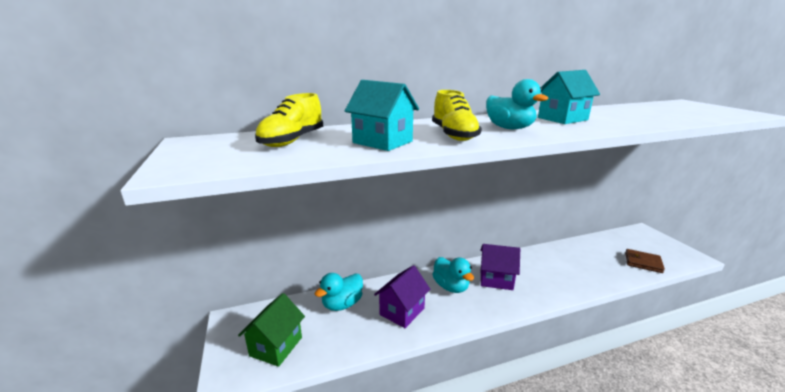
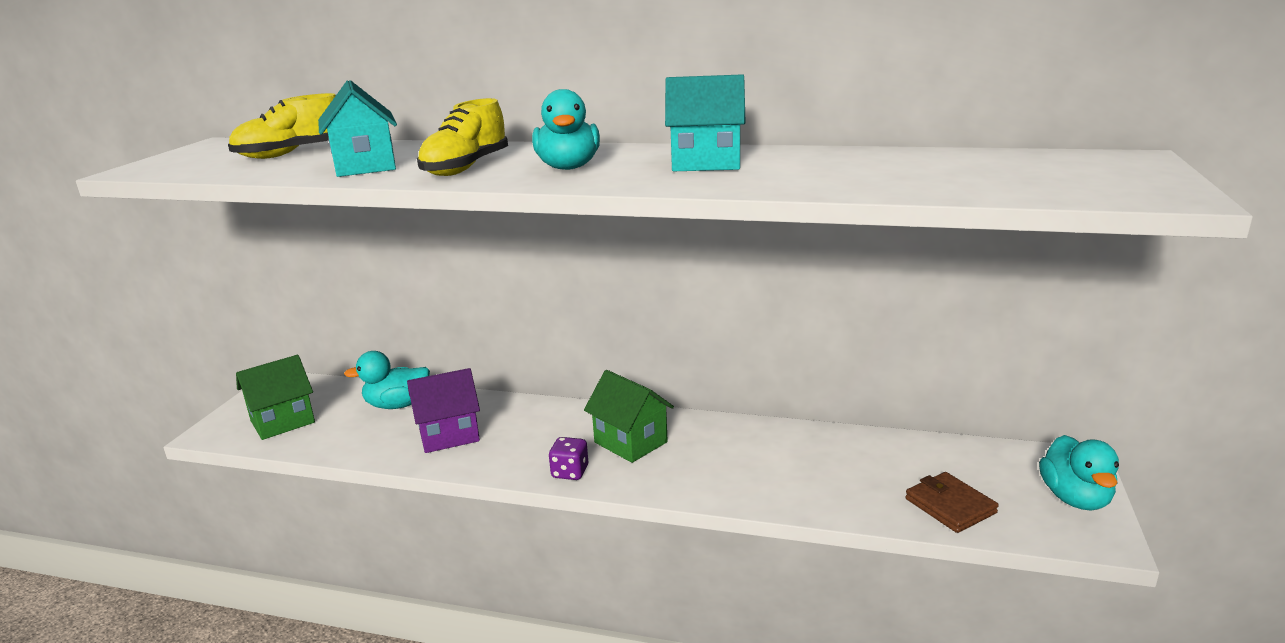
camera: 35 degrees right, 0 degrees up
(451, 287) = (552, 430): turquoise duck -> turquoise duck (1075, 498)
(495, 307) = (570, 472): none -> purple dice
(496, 279) = (630, 442): purple house -> green house

